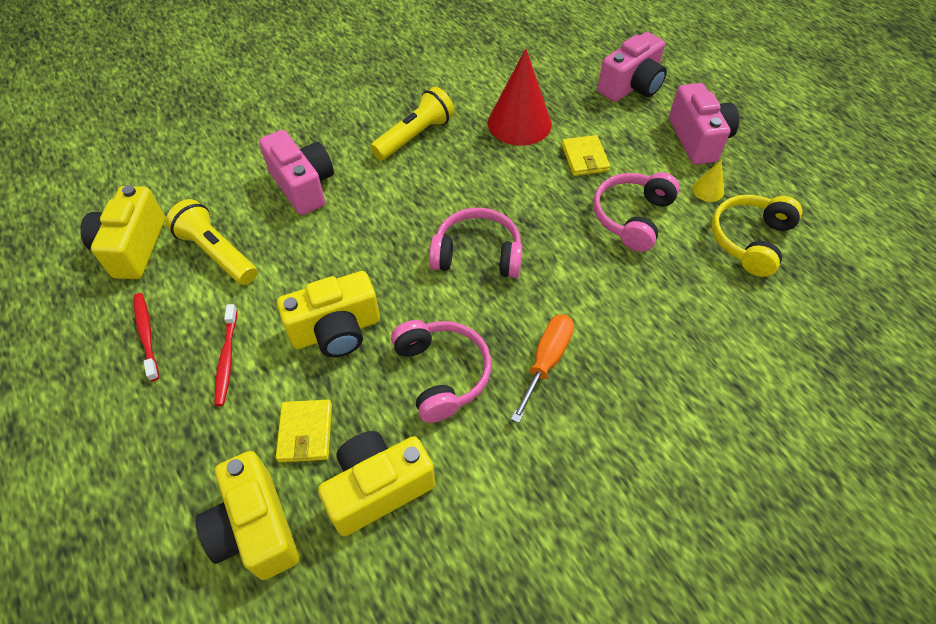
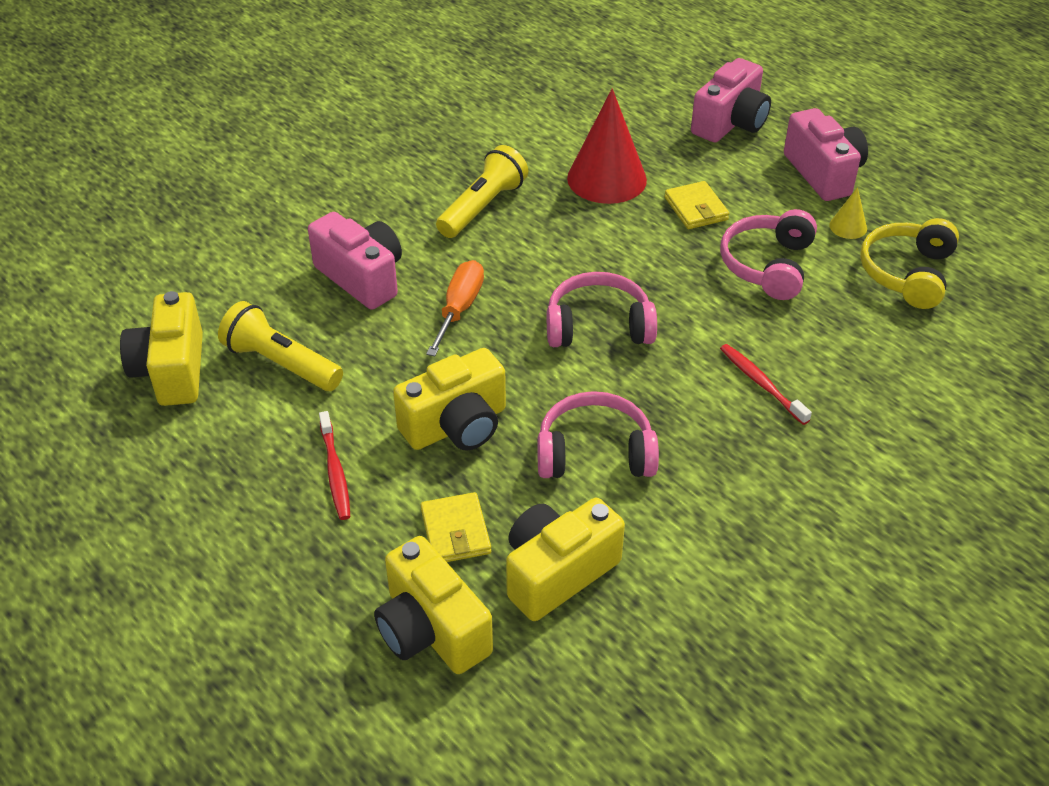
camera: 10 degrees left, 10 degrees down
(146, 335) = (227, 460): red toothbrush -> red toothbrush (761, 384)
(442, 373) = (595, 452): pink headphones -> pink headphones turned 60 degrees counterclockwise
(546, 361) = (710, 424): orange screwdriver -> orange screwdriver (459, 308)

